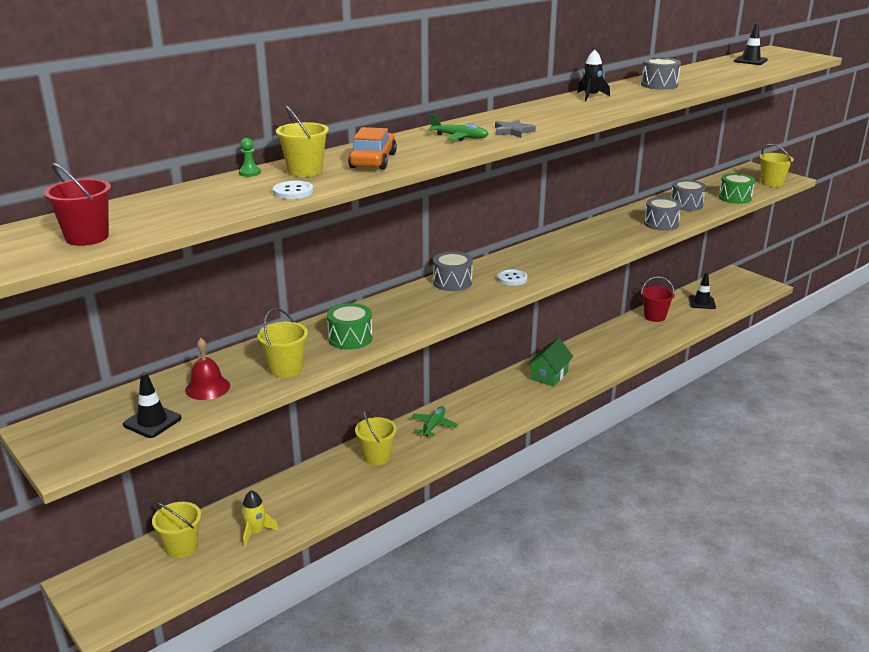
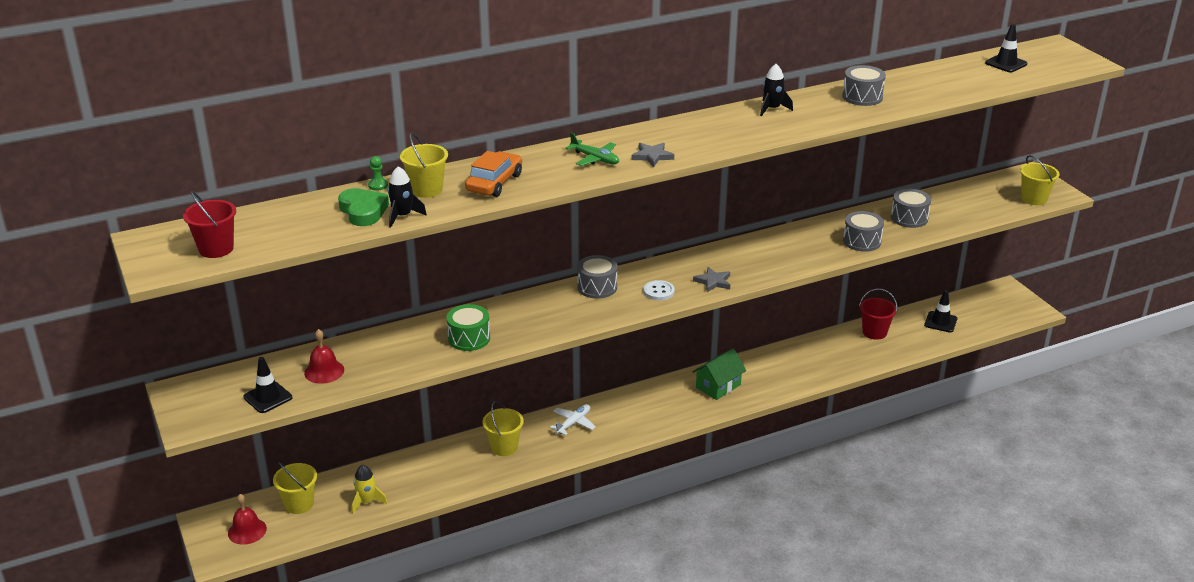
camera: 15 degrees right, 5 degrees up
(130, 586) = (247, 531): none -> red bell
(246, 192) = (363, 211): none -> green heart
(285, 369) = (397, 362): yellow bucket -> none
(293, 192) = (402, 216): white button -> black rocket
(434, 425) = (573, 423): green plane -> white plane
(556, 266) = (713, 282): none -> grey star
(735, 198) = (973, 215): green drum -> none

